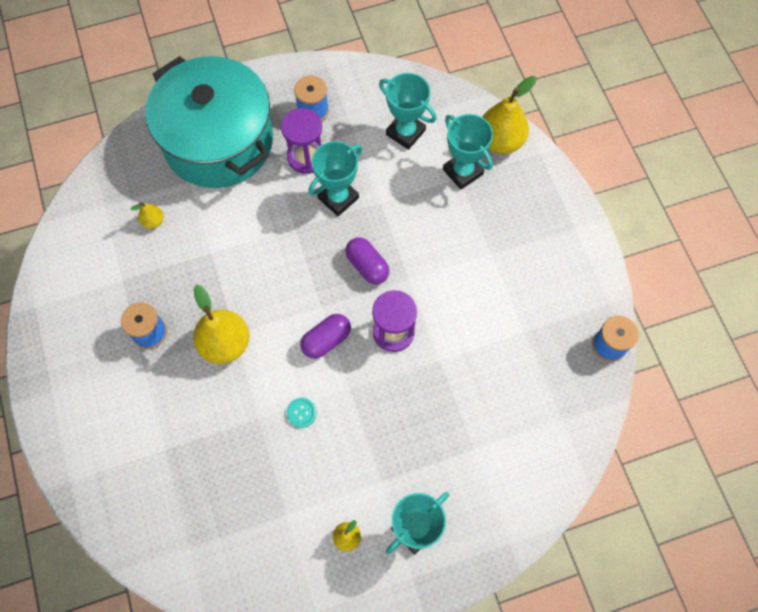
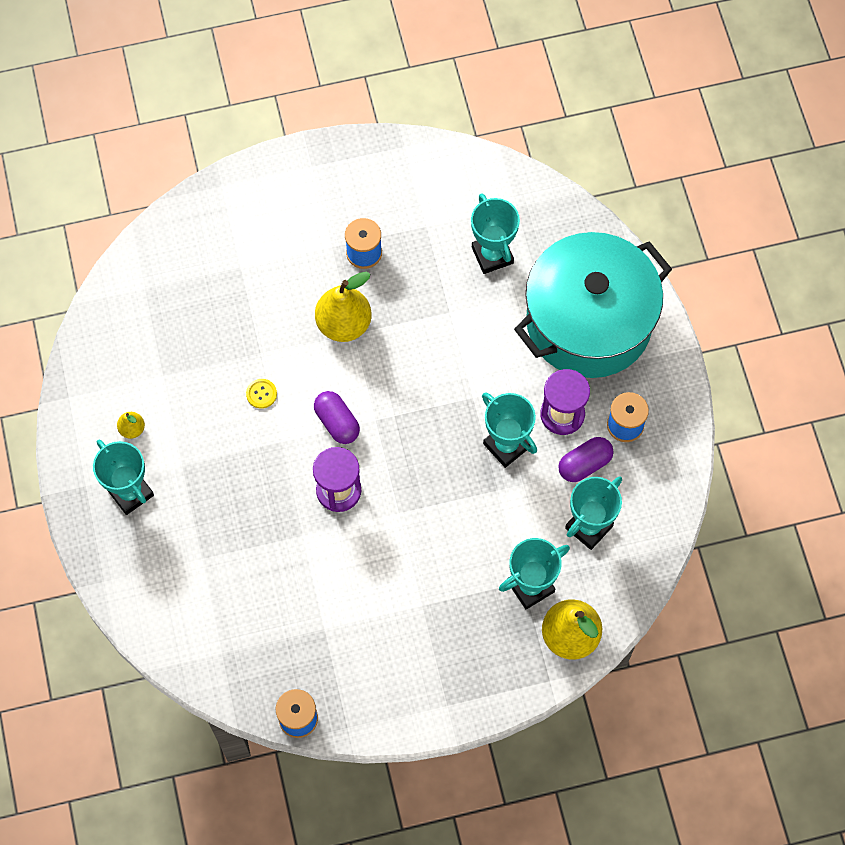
camera: 95 degrees right, 0 degrees up
(153, 221) = (492, 255): yellow pear -> turquoise trophy
(301, 413) = (261, 394): turquoise button -> yellow button
(367, 266) = (419, 470): purple capsule -> purple capsule (584, 464)

